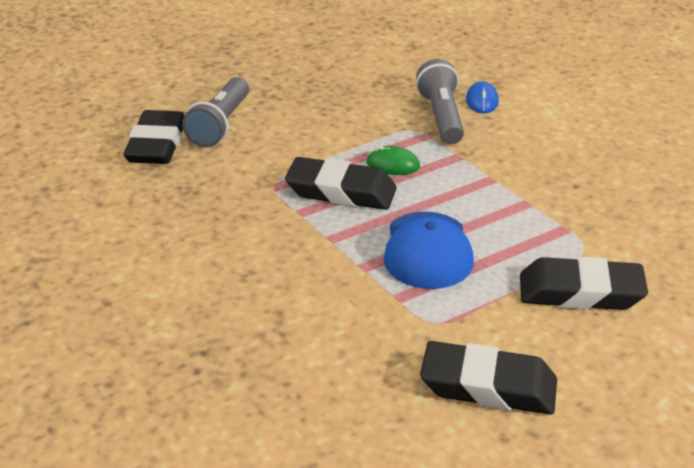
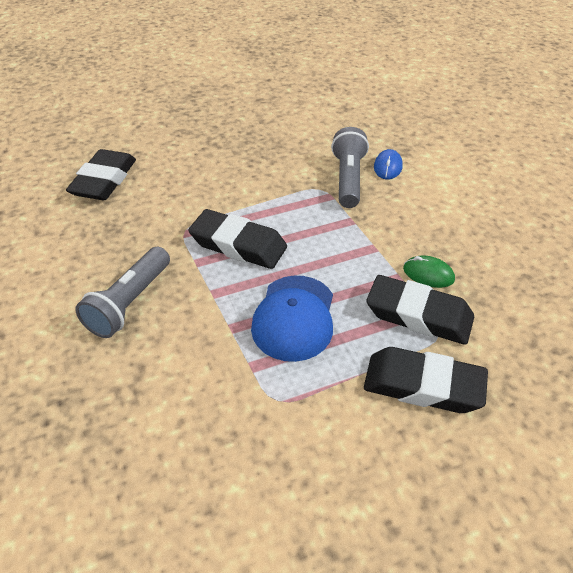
camera: 10 degrees right, 10 degrees up
(221, 125) = (162, 167): grey flashlight -> grey flashlight (130, 303)
(393, 165) = (291, 223): green mouse -> green mouse (428, 274)
(488, 386) = (304, 486): black eraser -> black eraser (419, 315)

